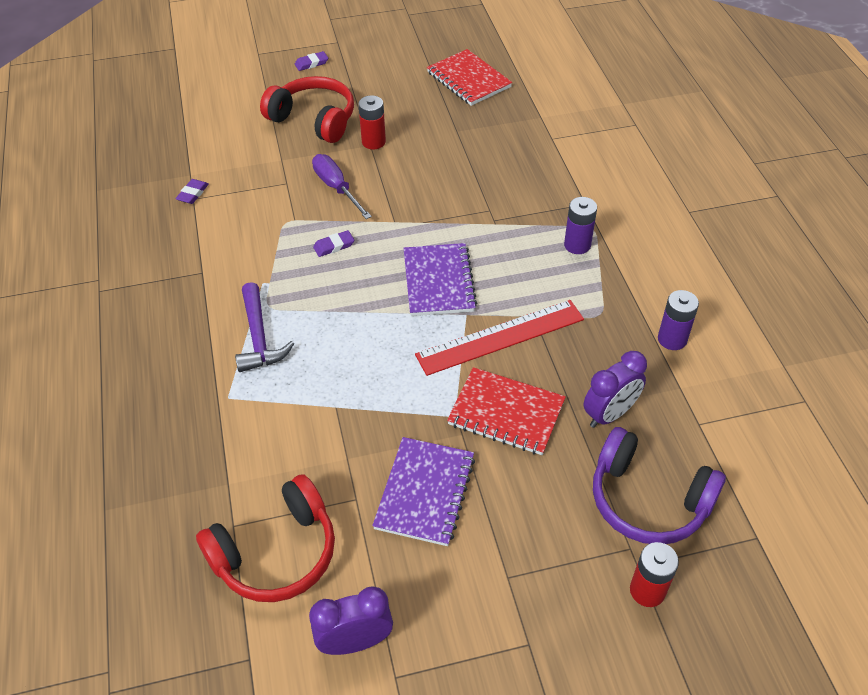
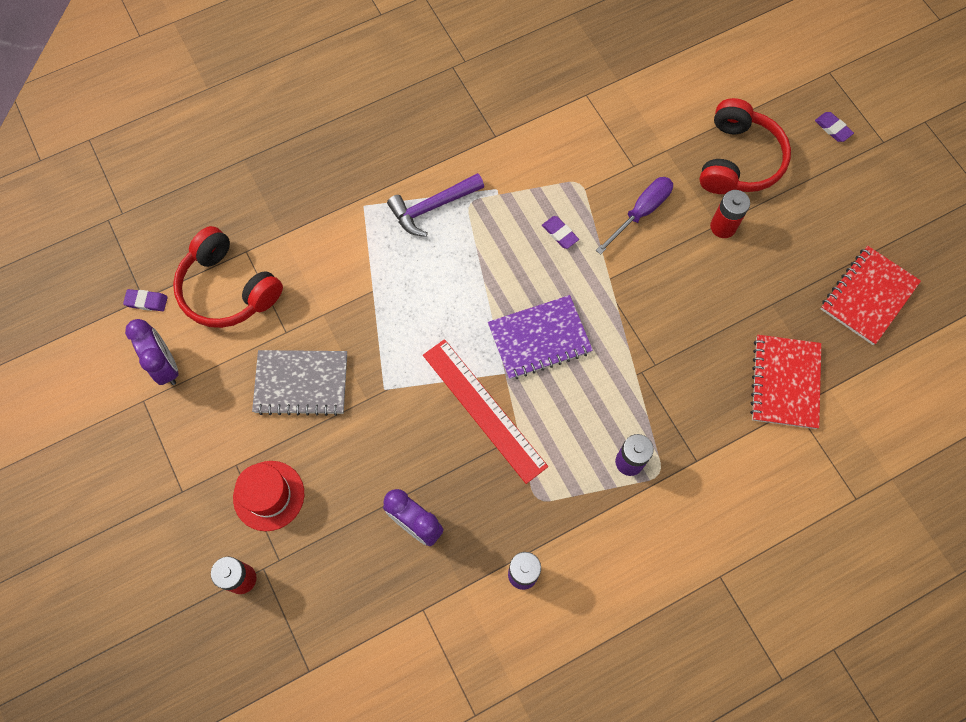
camera: 75 degrees right, 20 degrees up
(192, 193) = (592, 92): purple eraser -> purple eraser (146, 301)
(425, 492) = (301, 383): purple notebook -> grey notebook
(506, 413) = (396, 432): red notebook -> red notebook (785, 382)
(552, 547) = (269, 495): none -> red hat
(648, 500) = (329, 570): purple headphones -> none

